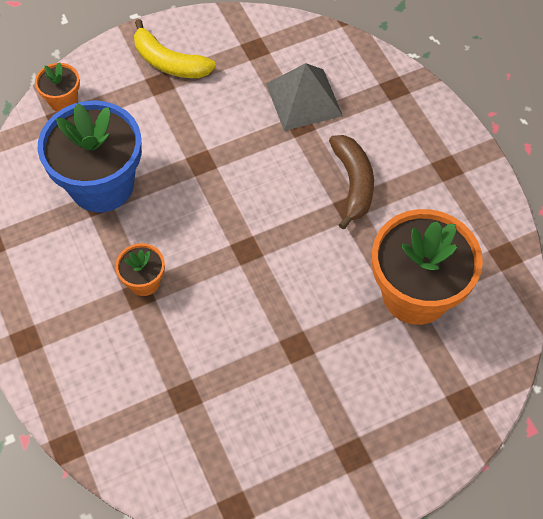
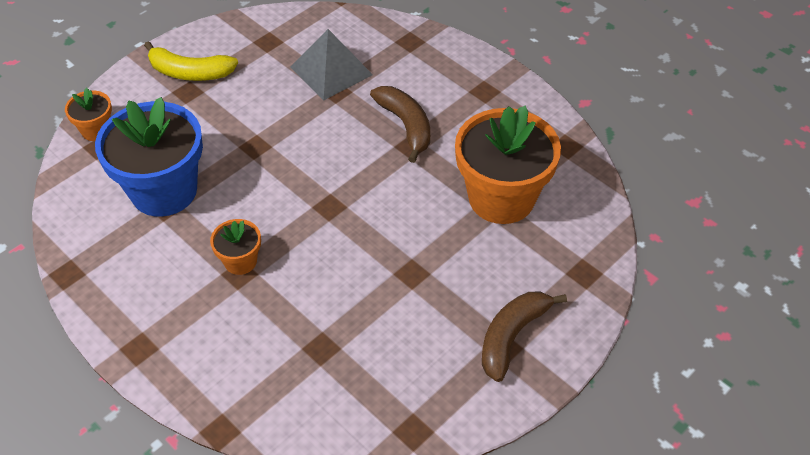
camera: 20 degrees left, 10 degrees down
(365, 446) = (512, 336): none -> brown banana

